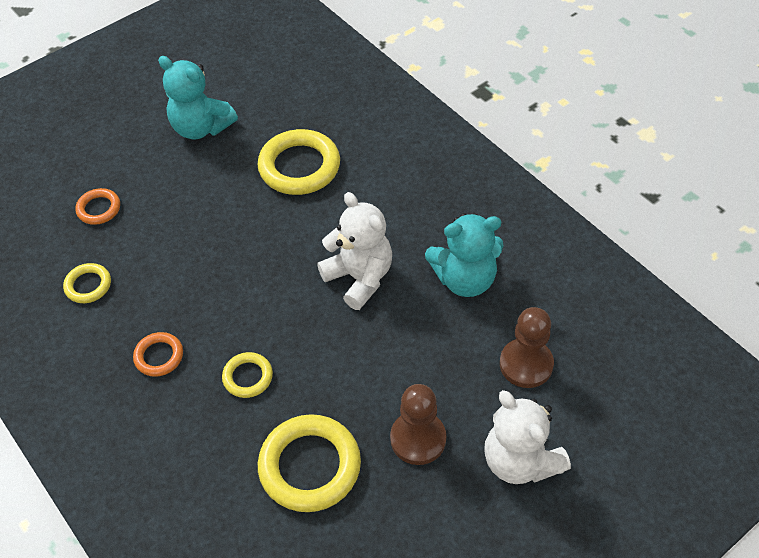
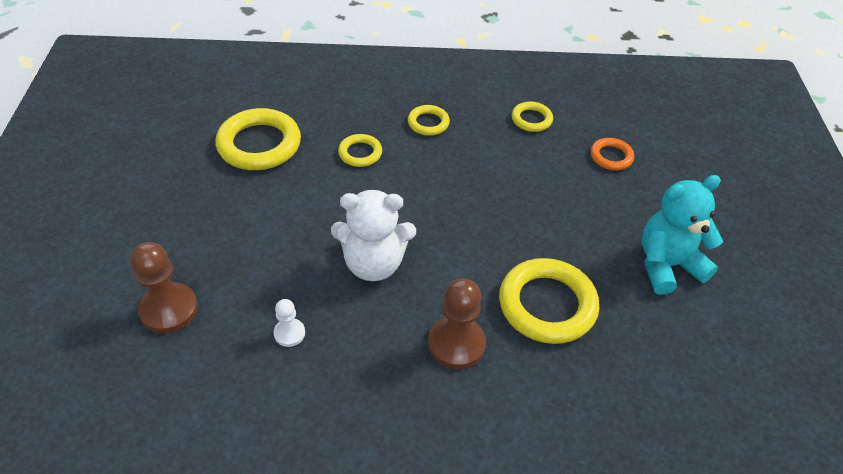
camera: 125 degrees right, 5 degrees down
(159, 356) = (428, 123): orange ring -> yellow ring
(418, 439) = (205, 204): brown pawn -> brown pawn (456, 344)
(465, 279) = (289, 333): turquoise teddy bear -> white pawn
(520, 461) = (115, 245): white teddy bear -> none

